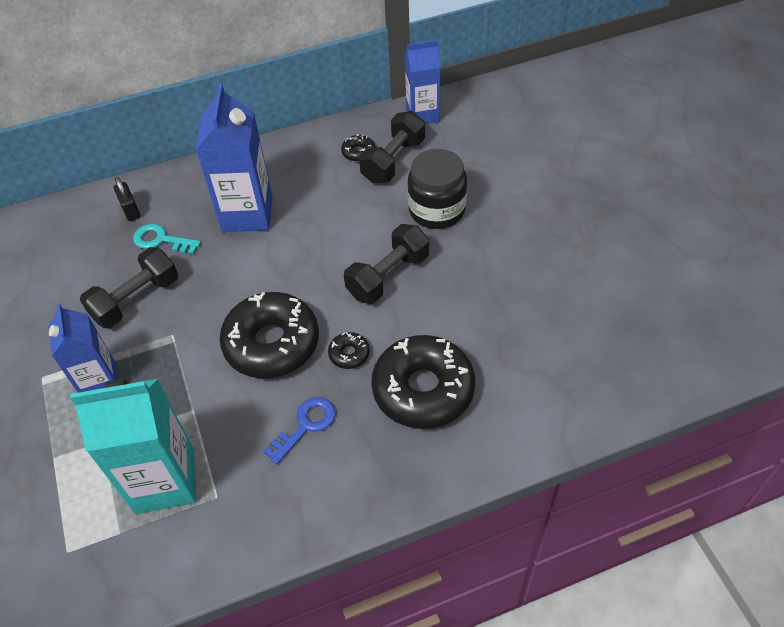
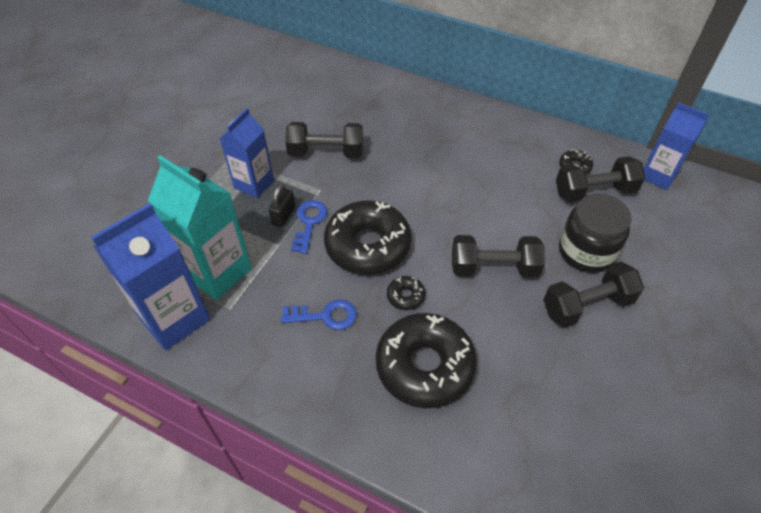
camera: 45 degrees right, 0 degrees up
(130, 210) = (384, 96): black padlock -> black padlock (283, 215)
(161, 240) = (380, 128): turquoise key -> none
(198, 369) = (309, 223): none -> blue key
(247, 214) = (450, 151): blue carton -> blue carton (174, 318)
(478, 247) = (587, 305): none -> black dumbbell

